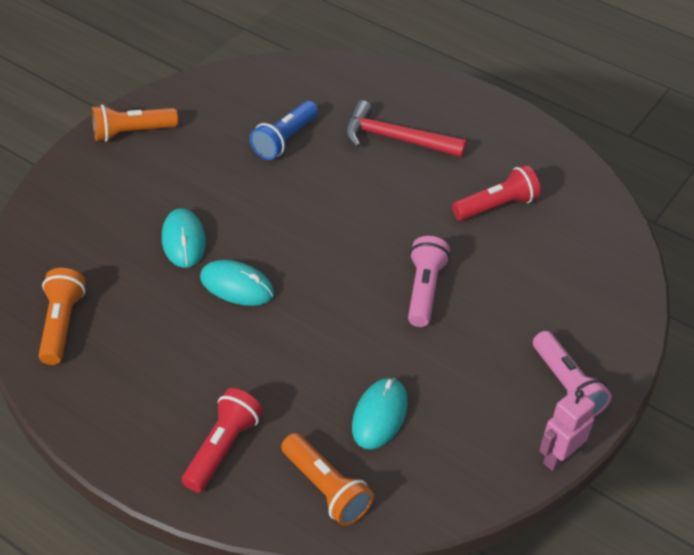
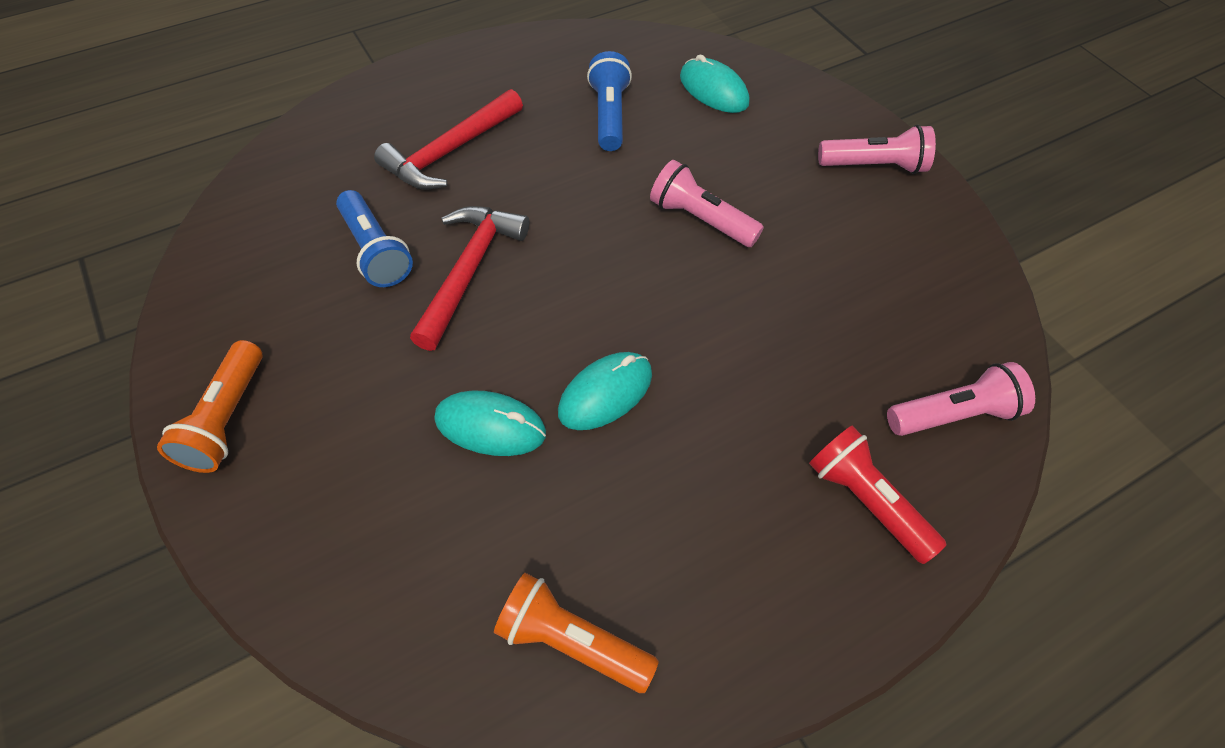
camera: 65 degrees left, 10 degrees up
(296, 187) = (469, 271): none -> red hammer
(326, 489) = (953, 414): orange flashlight -> pink flashlight
(379, 415) = (864, 326): turquoise mouse -> turquoise mouse (713, 90)
(496, 206) = (609, 115): red flashlight -> blue flashlight
(558, 457) = (959, 208): pink robot -> none

